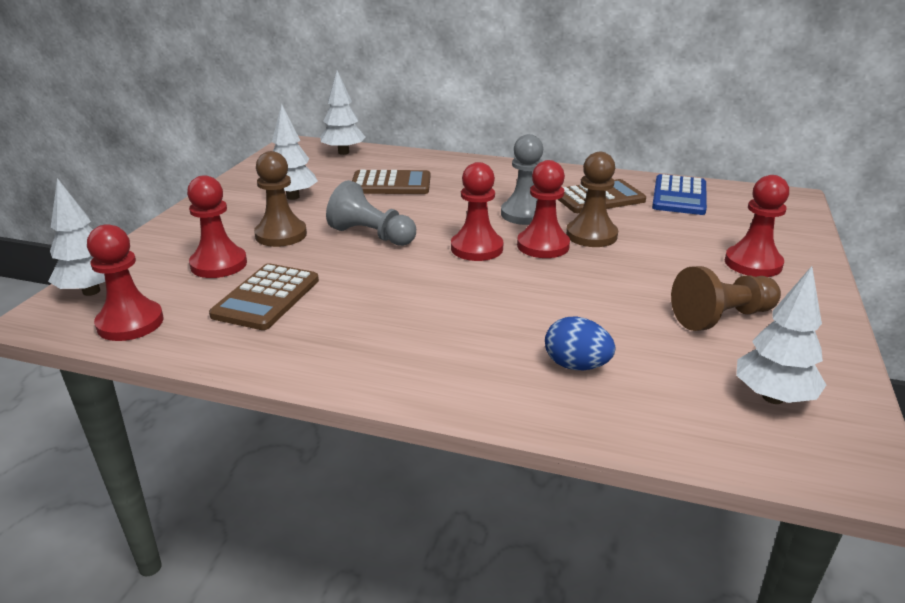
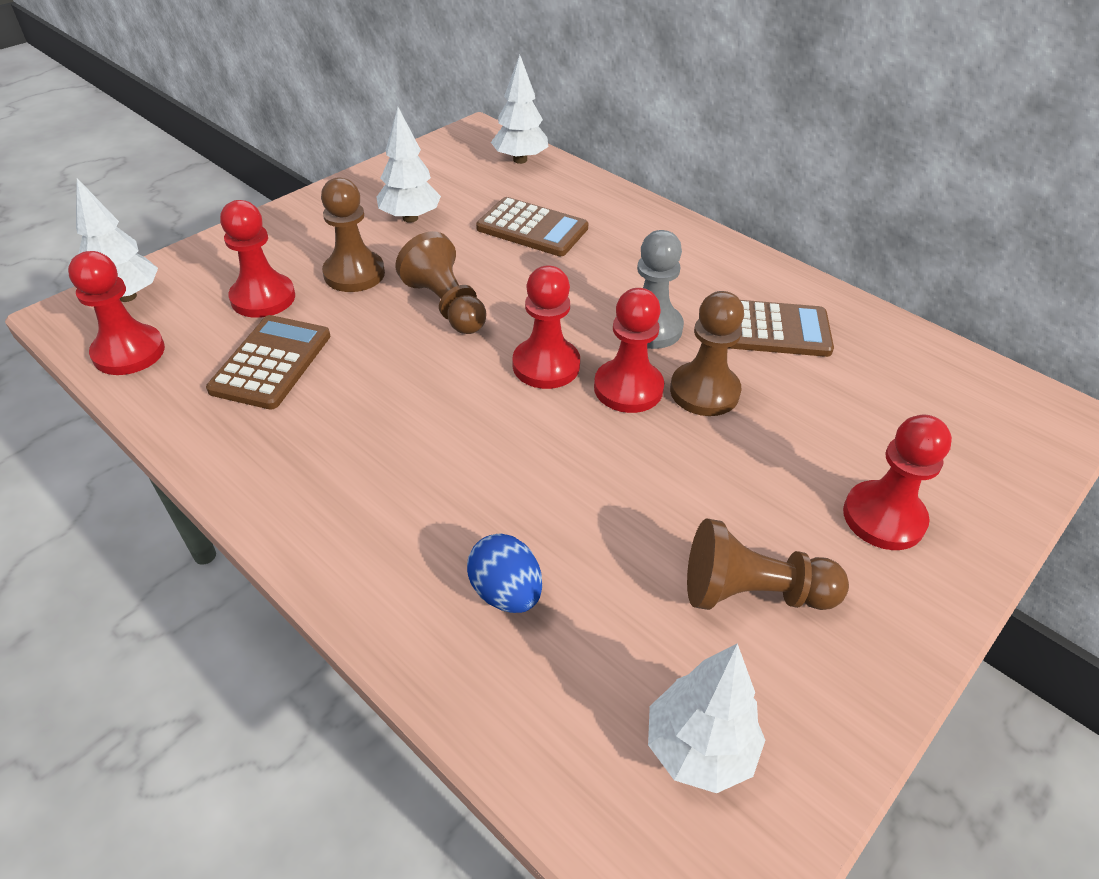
camera: 25 degrees right, 15 degrees up
(266, 297) = (271, 363): brown calculator -> brown calculator turned 150 degrees clockwise
(371, 235) = (446, 305): grey pawn -> brown pawn
(679, 196) = (888, 360): blue calculator -> none

